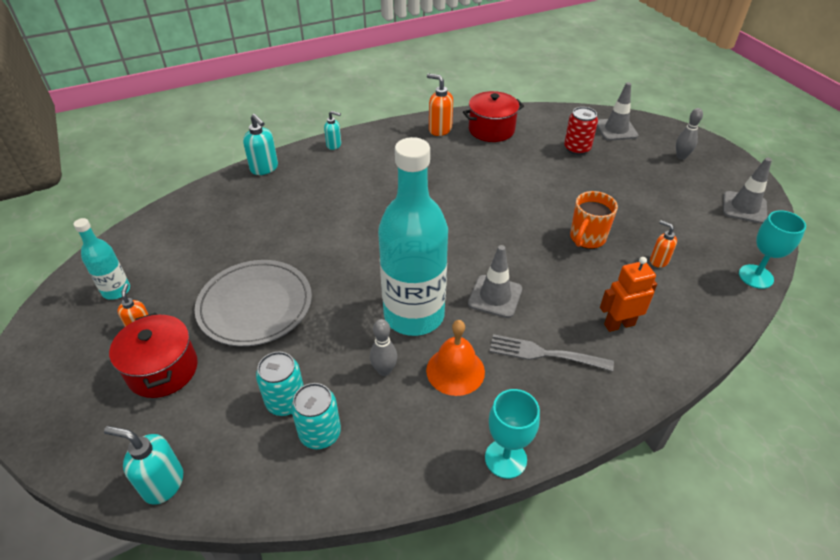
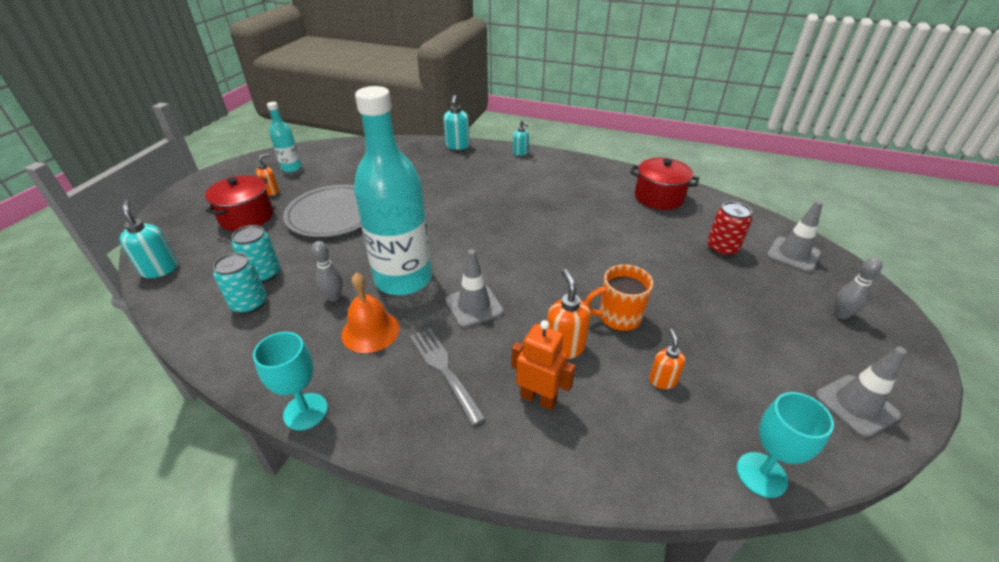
camera: 45 degrees right, 5 degrees down
(439, 129) = (614, 178): orange soap dispenser -> orange soap dispenser (564, 347)

